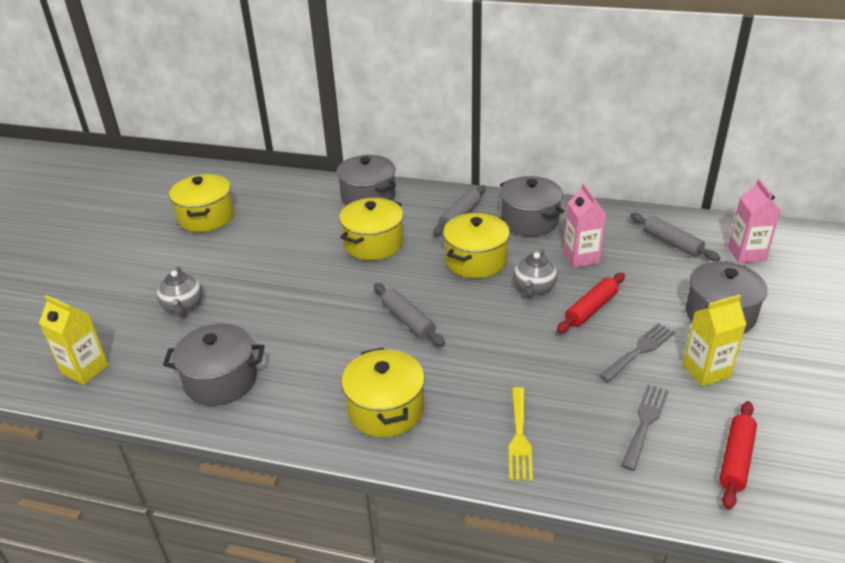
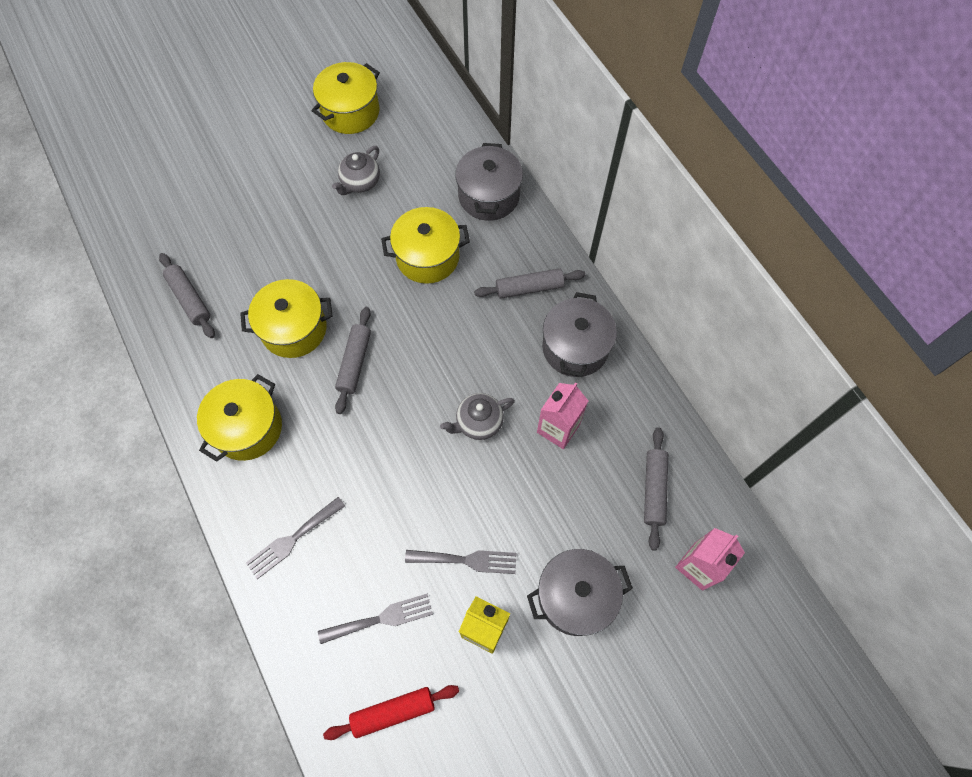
camera: 45 degrees right, 30 degrees up
(85, 369) = (132, 209): yellow carton -> none
(183, 306) = (239, 202): grey teapot -> grey teapot (360, 183)
(221, 380) = (189, 299): grey pot -> grey rolling pin
(476, 261) = (475, 350): yellow pot -> yellow pot (294, 329)
(519, 438) = (292, 539): yellow fork -> grey fork
(591, 309) = (490, 486): red rolling pin -> none

